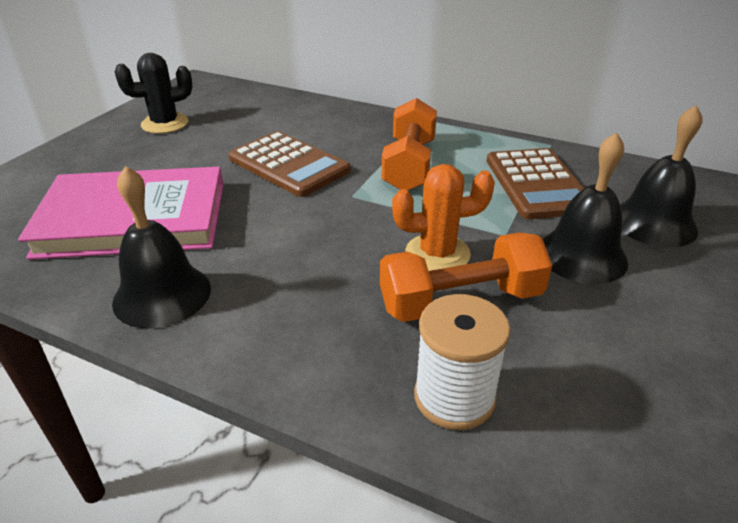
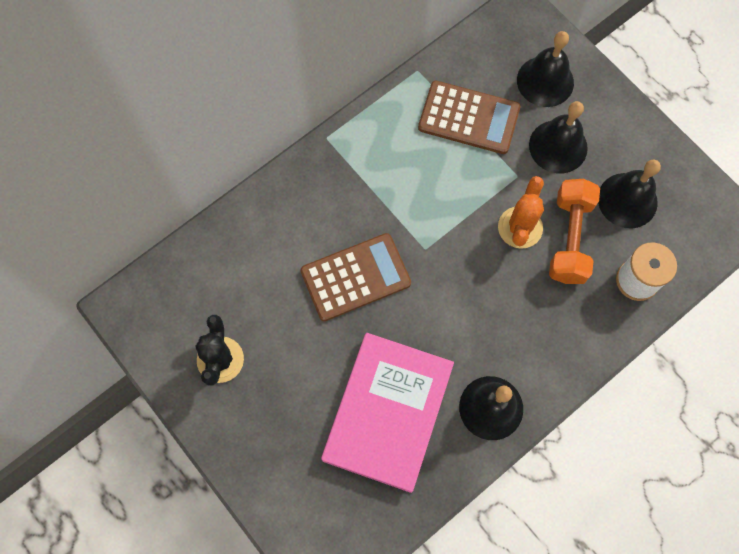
camera: 65 degrees left, 35 degrees up
(409, 165) = (400, 189): orange dumbbell -> none
(578, 345) = (627, 200): none -> black bell

